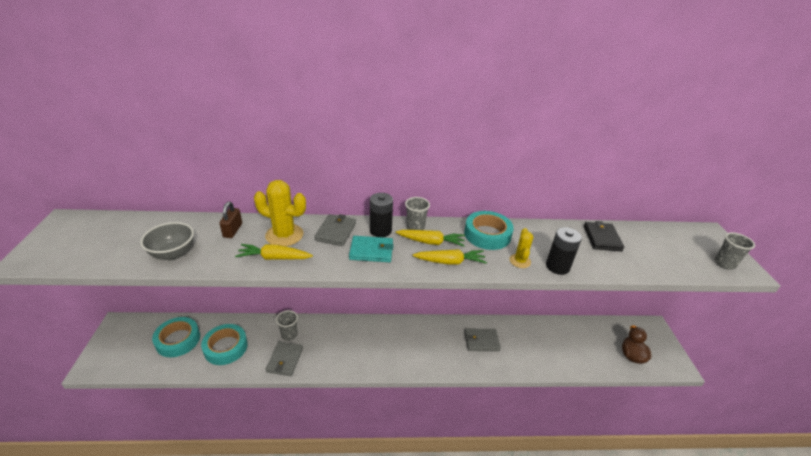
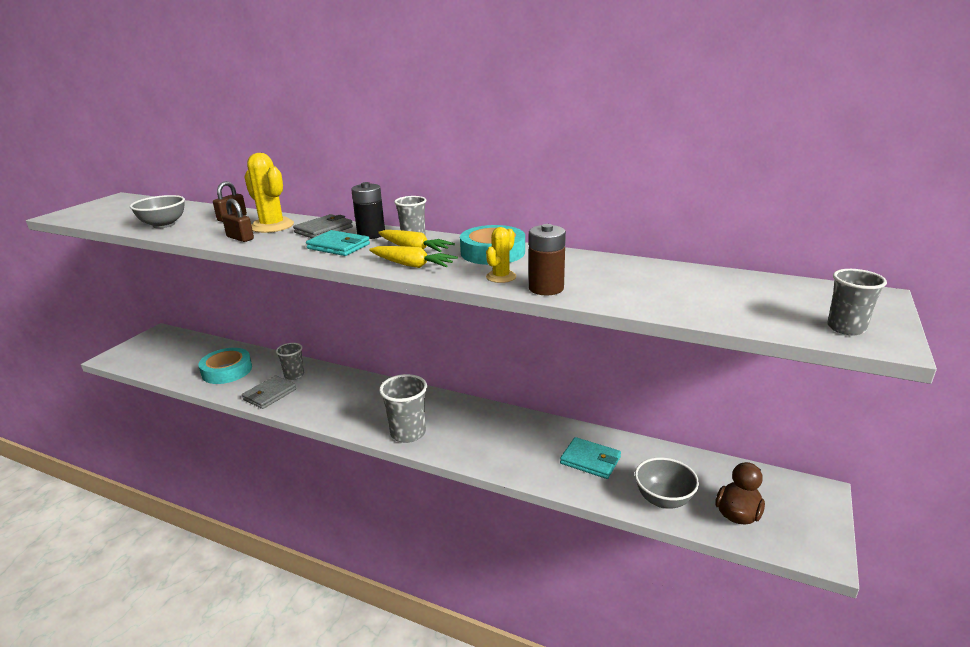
camera: 30 degrees right, 10 degrees down
(178, 340) = (193, 355): turquoise tape -> none
(274, 258) = (240, 238): yellow carrot -> brown padlock
(417, 361) = (408, 433): none -> grey cup
(481, 341) = (509, 436): grey wallet -> none
(539, 344) = (590, 460): none -> turquoise wallet
(557, 266) = (546, 288): black battery -> brown battery
(593, 359) = (663, 499): none -> grey bowl
(602, 238) = (656, 276): black wallet -> none

